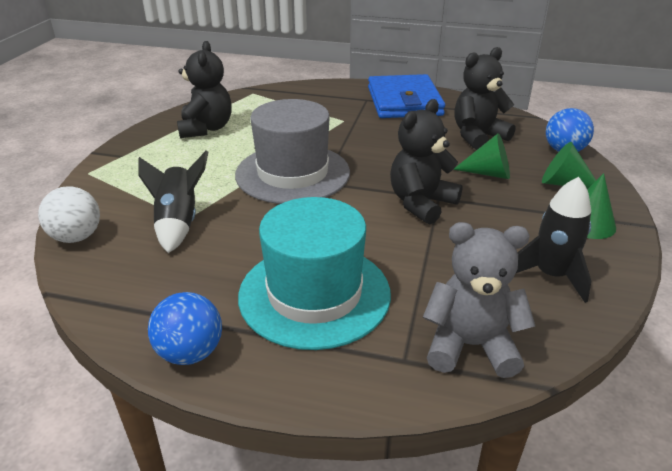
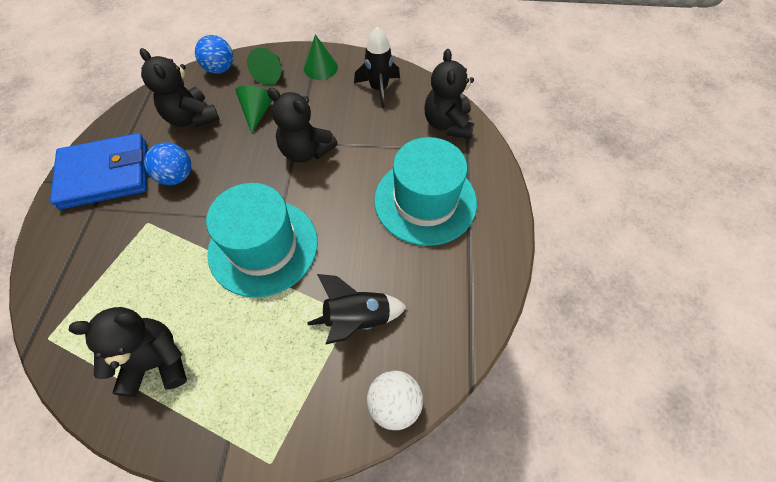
camera: 100 degrees left, 25 degrees up
(190, 353) = (497, 257): blue ball -> blue ball (177, 176)
(292, 173) = (263, 247): grey hat -> turquoise hat
(470, 345) = (447, 124): grey teddy bear -> black teddy bear

